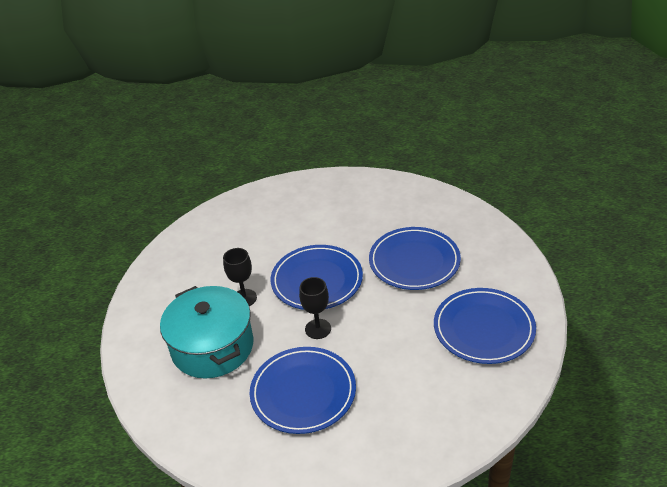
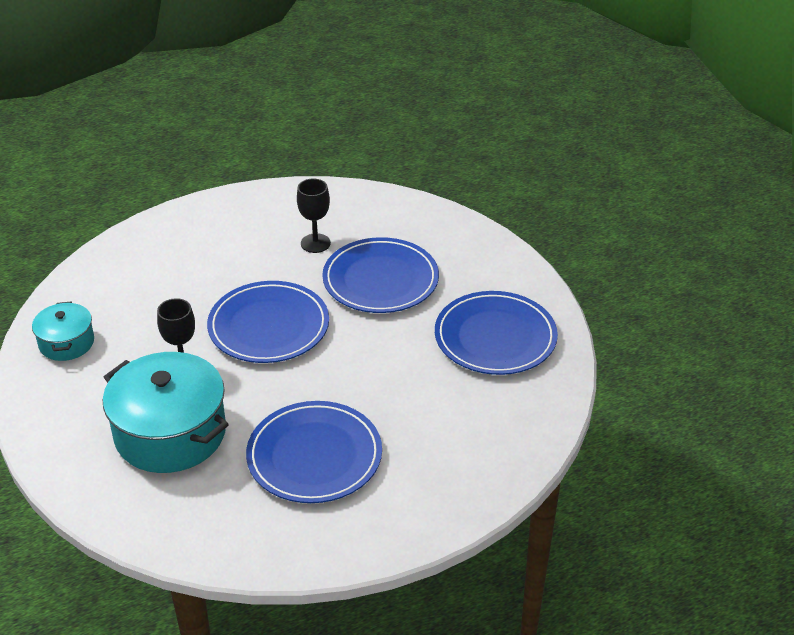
camera: 25 degrees left, 0 degrees up
(178, 262) = (66, 343): none -> turquoise pot
(318, 329) = (297, 382): black goblet -> black goblet (315, 243)

